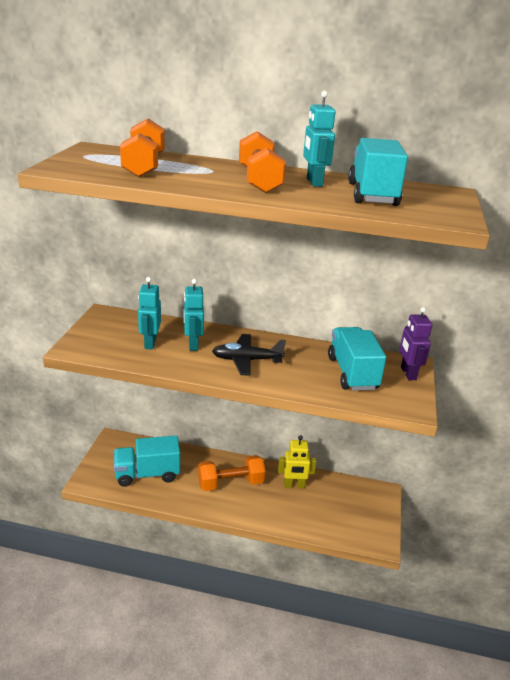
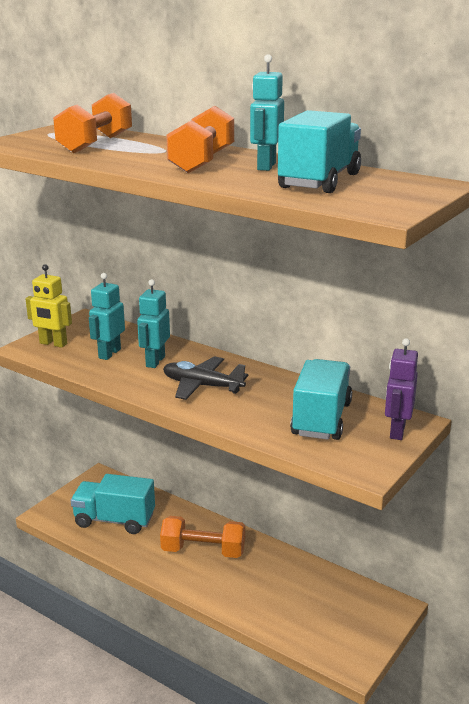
camera: 25 degrees right, 5 degrees down
(294, 485) = (280, 571): yellow robot -> yellow robot (53, 344)

